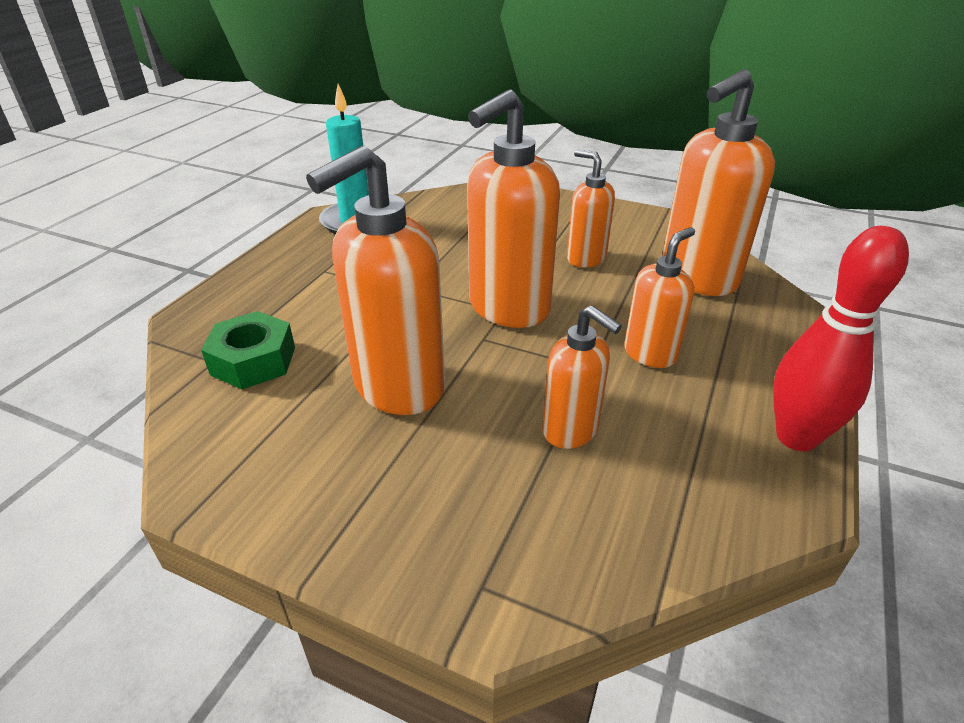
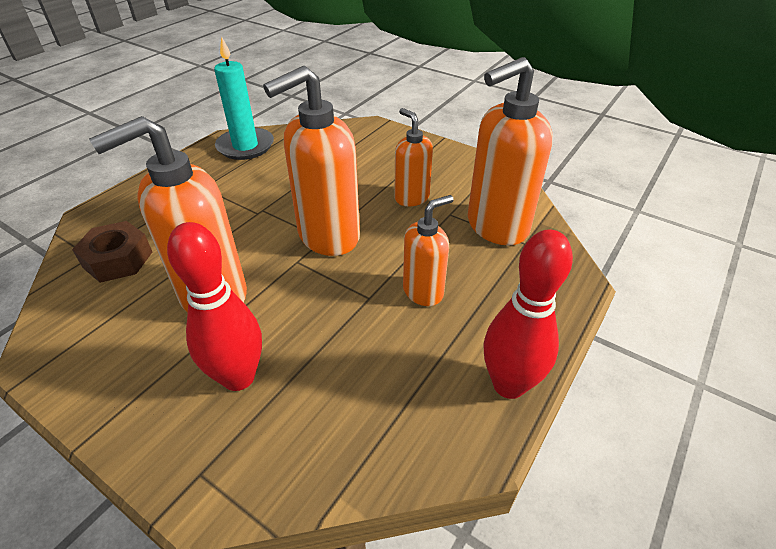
camera: 10 degrees right, 5 degrees up
(253, 361) = (118, 259): green nut -> brown nut
(477, 472) = (238, 377): none -> red bowling pin
(571, 430) = (327, 352): orange soap dispenser -> none

